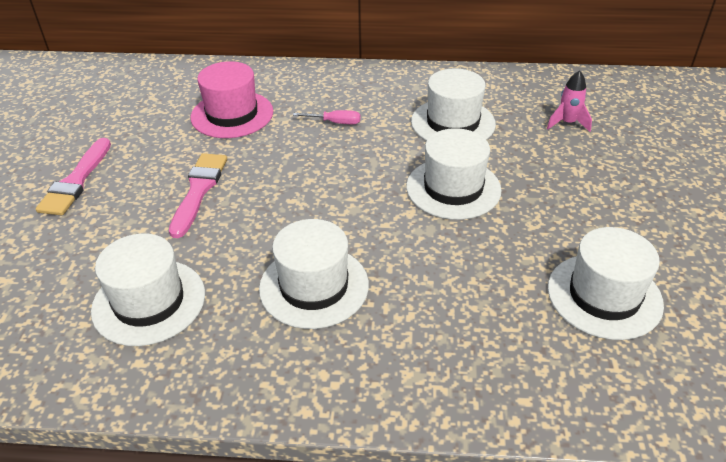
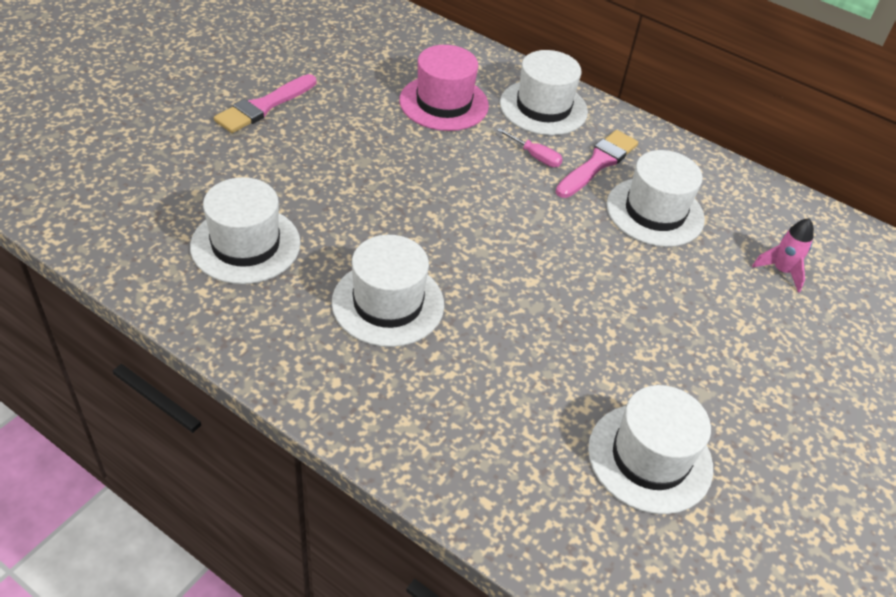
camera: 25 degrees right, 5 degrees up
(199, 190) = (358, 165): pink brush -> pink brush (598, 163)
(453, 188) = (594, 279): white hat -> white hat (543, 107)

